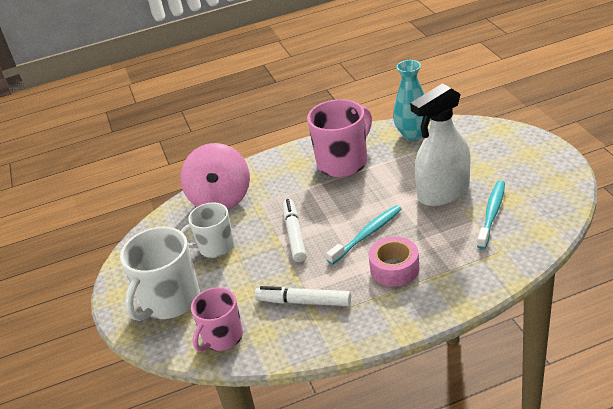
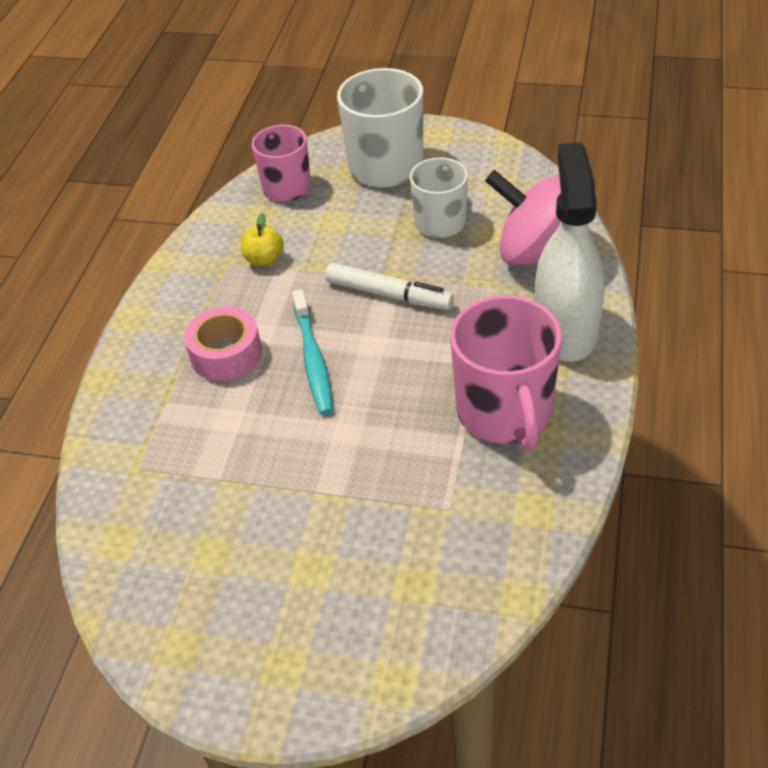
camera: 120 degrees right, 10 degrees up
(304, 302) = (264, 259): white marker -> yellow apple
(412, 134) = (501, 541): turquoise vase -> none
(443, 192) = (309, 485): white spray bottle -> white spray bottle (565, 330)
(492, 213) = (207, 509): turquoise toothbrush -> none

